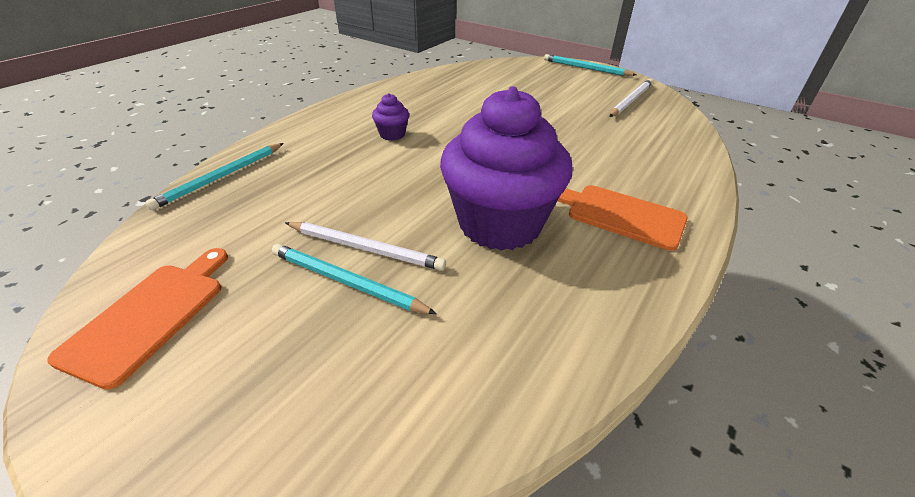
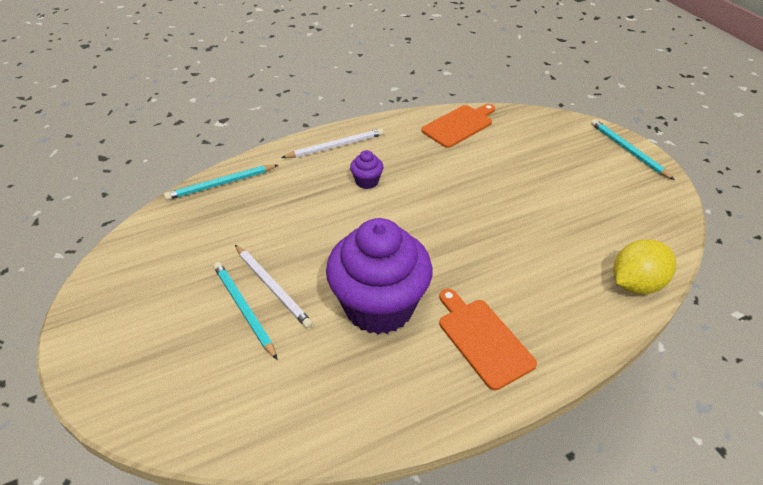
camera: 30 degrees right, 5 degrees up
(150, 315) = (129, 284): orange cutting board -> orange cutting board (459, 125)
(630, 100) = (631, 213): white pencil -> white pencil (335, 146)
(684, 139) = (635, 284): none -> yellow lemon

